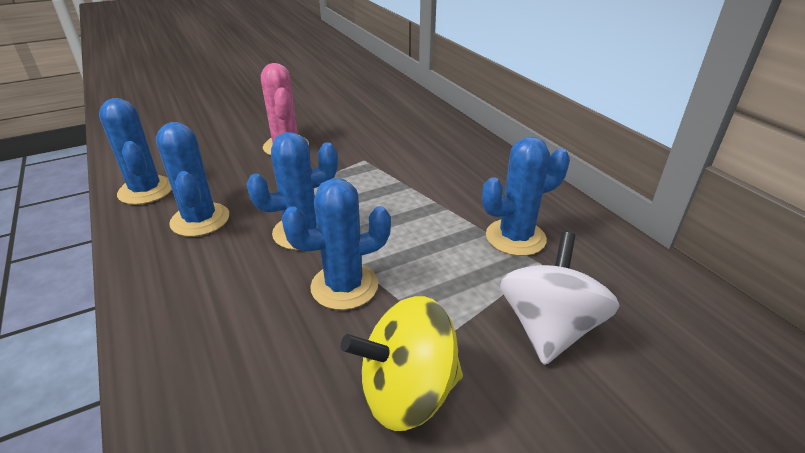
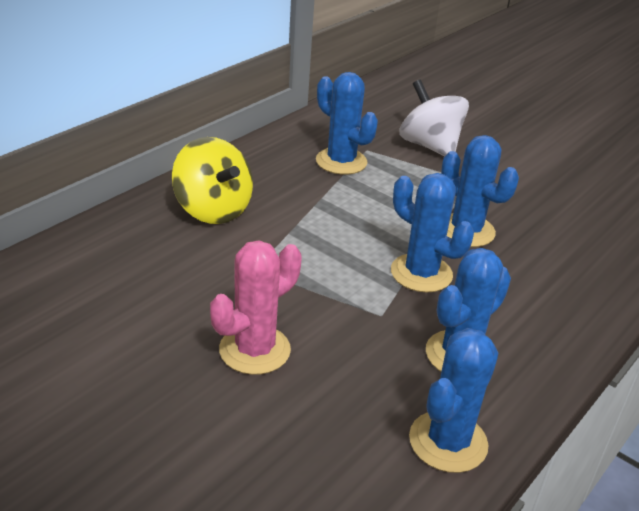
camera: 115 degrees left, 0 degrees up
(407, 392) = (524, 188): yellow spinning top -> yellow spinning top (213, 210)
(548, 328) = (429, 146): white spinning top -> white spinning top turned 60 degrees clockwise

